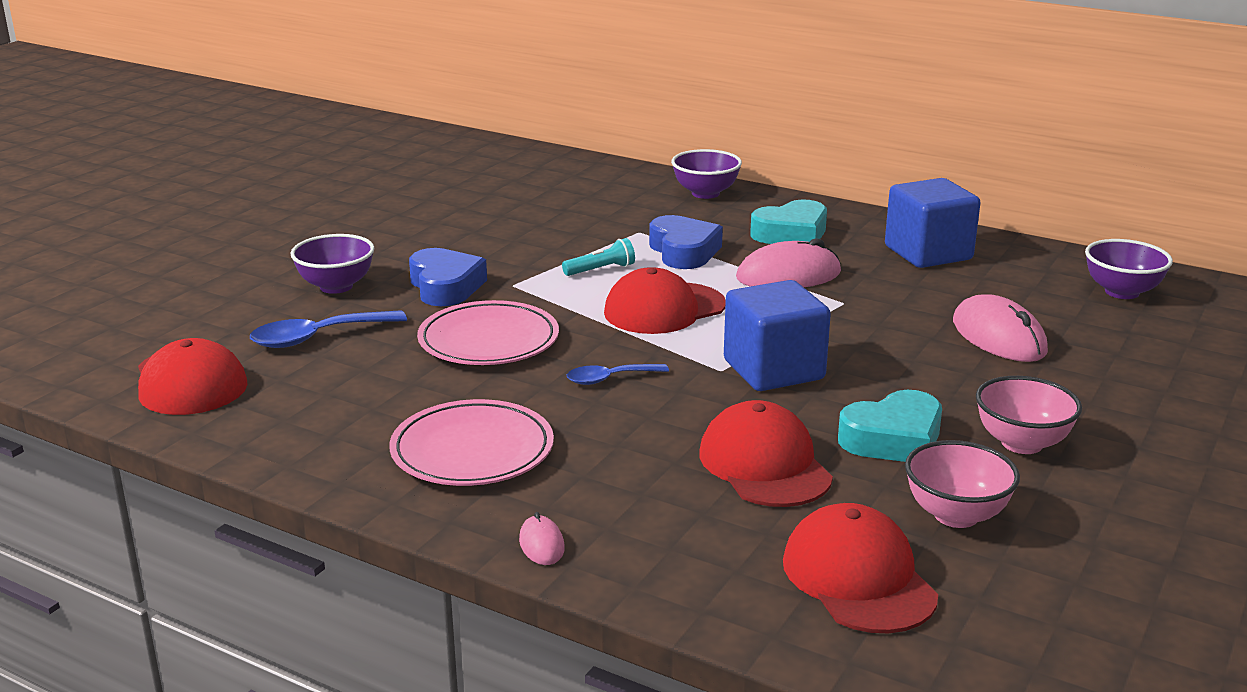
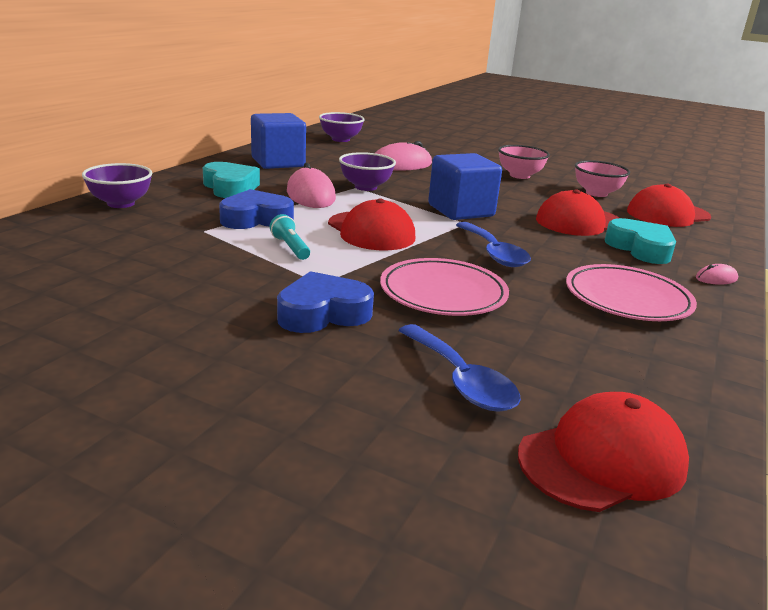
camera: 95 degrees left, 0 degrees up
(336, 286) = (319, 378): purple bowl -> purple bowl (365, 187)
(609, 379) = (493, 253): blue spoon -> blue spoon, size x1.59
(893, 439) = (531, 195): turquoise heart -> turquoise heart (640, 249)

